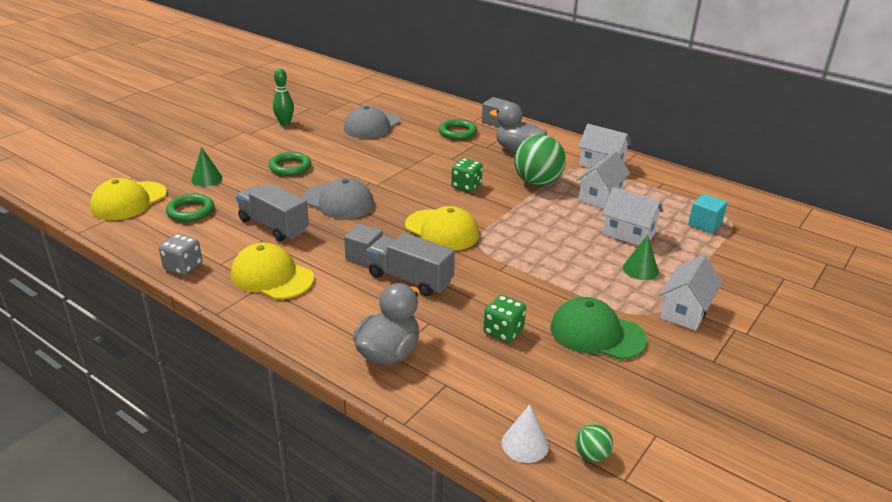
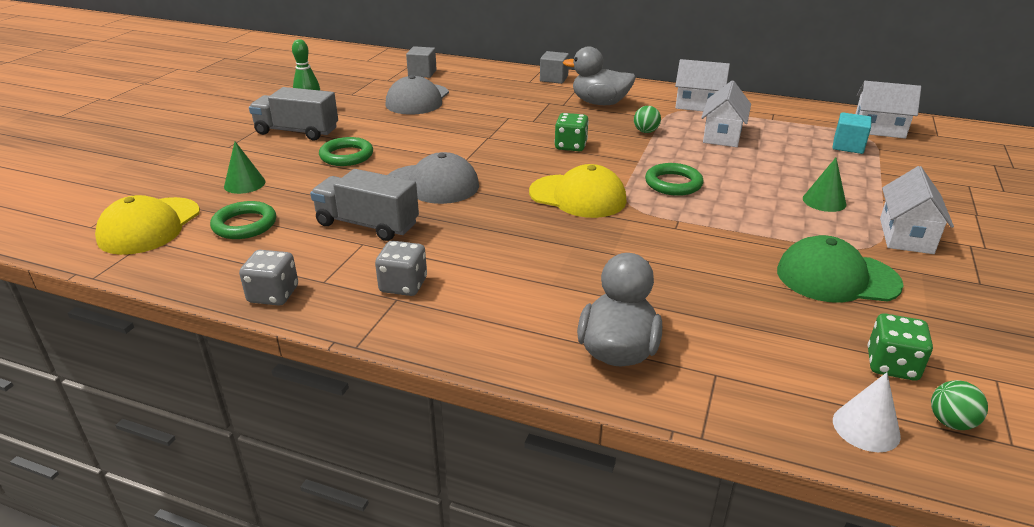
camera: 15 degrees left, 0 degrees up
(272, 276) = (403, 285): yellow cap -> grey dice
(364, 256) = (506, 240): grey cube -> grey cube (422, 73)
(410, 279) = (580, 256): grey truck -> grey truck (297, 131)
(457, 132) = (521, 94): green ring -> green ring (673, 183)
(503, 331) = (733, 296): green dice -> green dice (892, 365)
(537, 183) = (646, 131): green ball -> green ball, size x0.45
(628, 234) = (781, 167): white house -> white house (879, 129)

